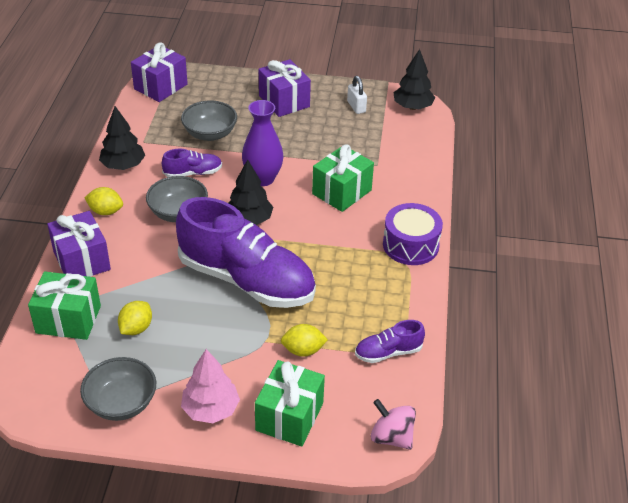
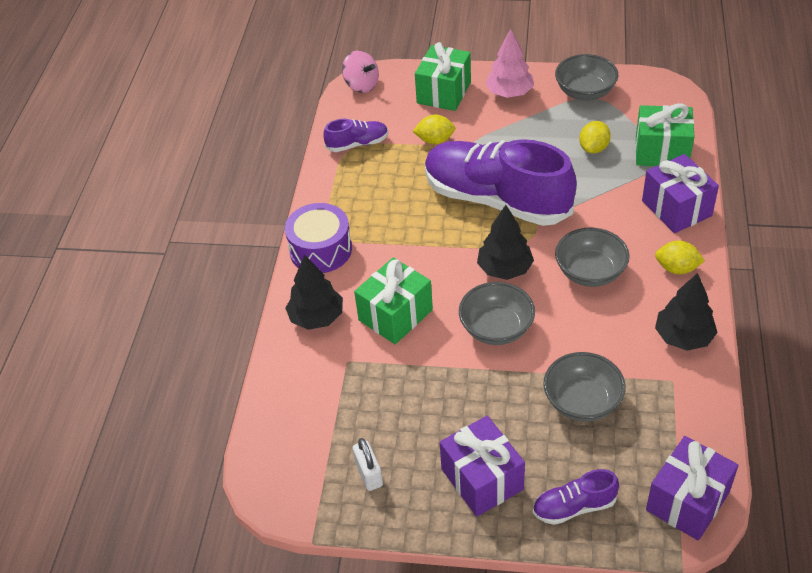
camera: 175 degrees left, 5 degrees up
(193, 173) = (588, 331): purple shoe -> purple shoe (574, 507)
(262, 179) = (496, 328): purple vase -> grey bowl
(412, 107) = (281, 480): black tree -> black tree (316, 317)

